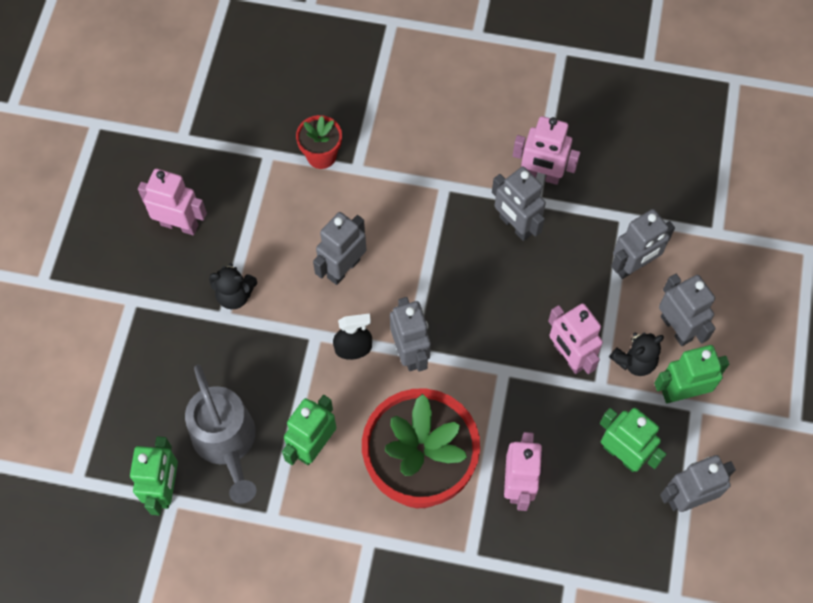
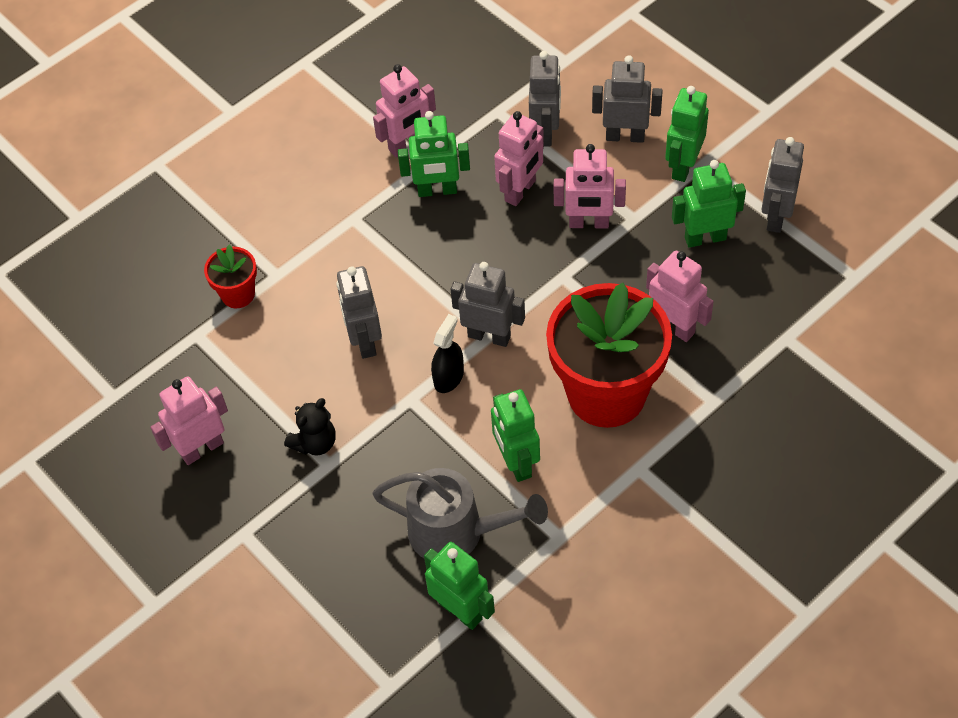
camera: 50 degrees left, 10 degrees down
(515, 225) = (437, 190): grey robot -> green robot
(561, 285) = (520, 191): none -> pink robot
(634, 361) = (630, 181): black teddy bear -> none

